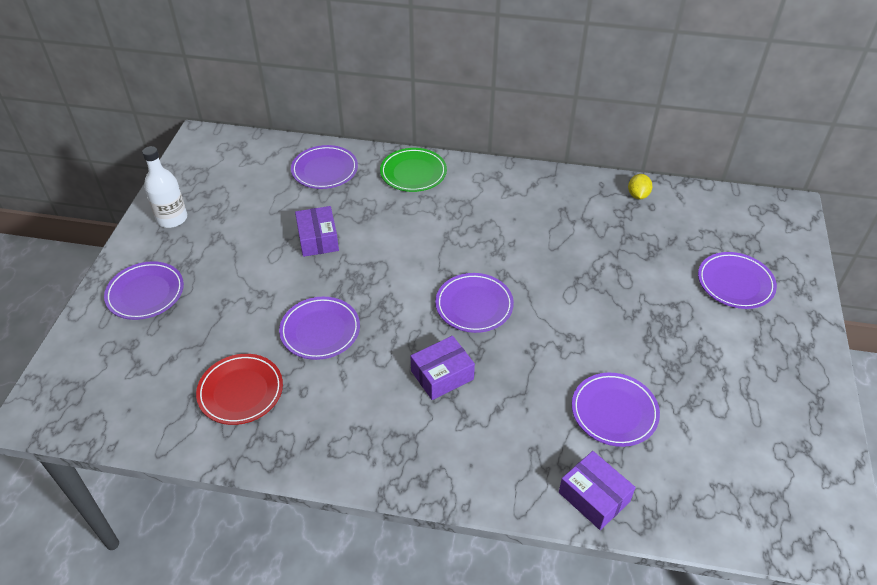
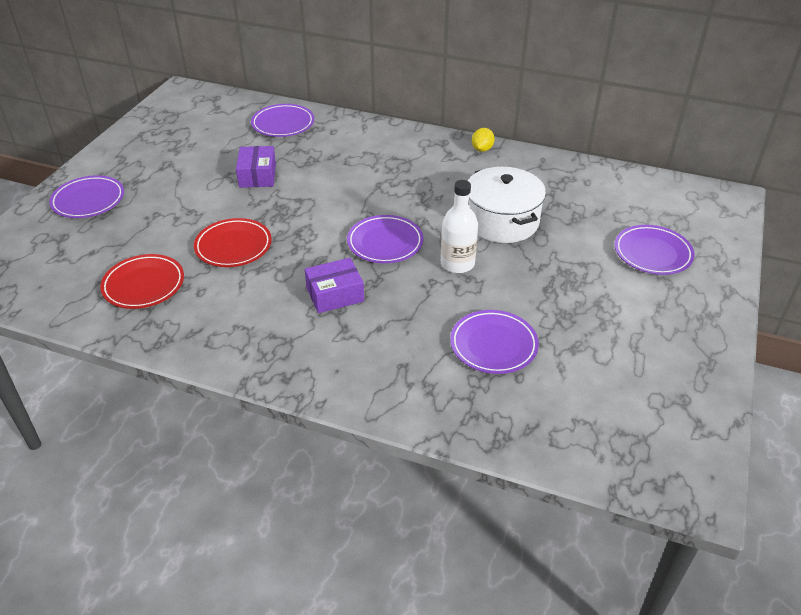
camera: 10 degrees right, 5 degrees down
(172, 218) = (133, 147): white bottle -> white bottle (457, 264)
(320, 331) = (233, 246): purple plate -> red plate
(413, 173) = (364, 133): green plate -> none
(582, 264) = (502, 221): none -> white pot
(594, 497) = (449, 413): purple box -> none
(638, 195) = (576, 172): yellow lemon -> yellow lemon (482, 149)

